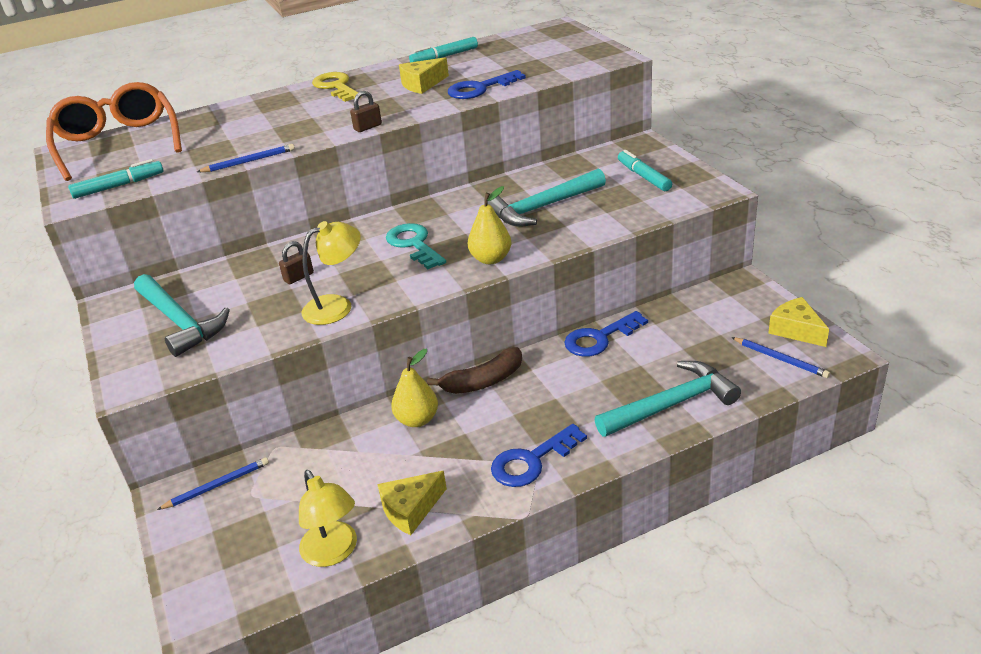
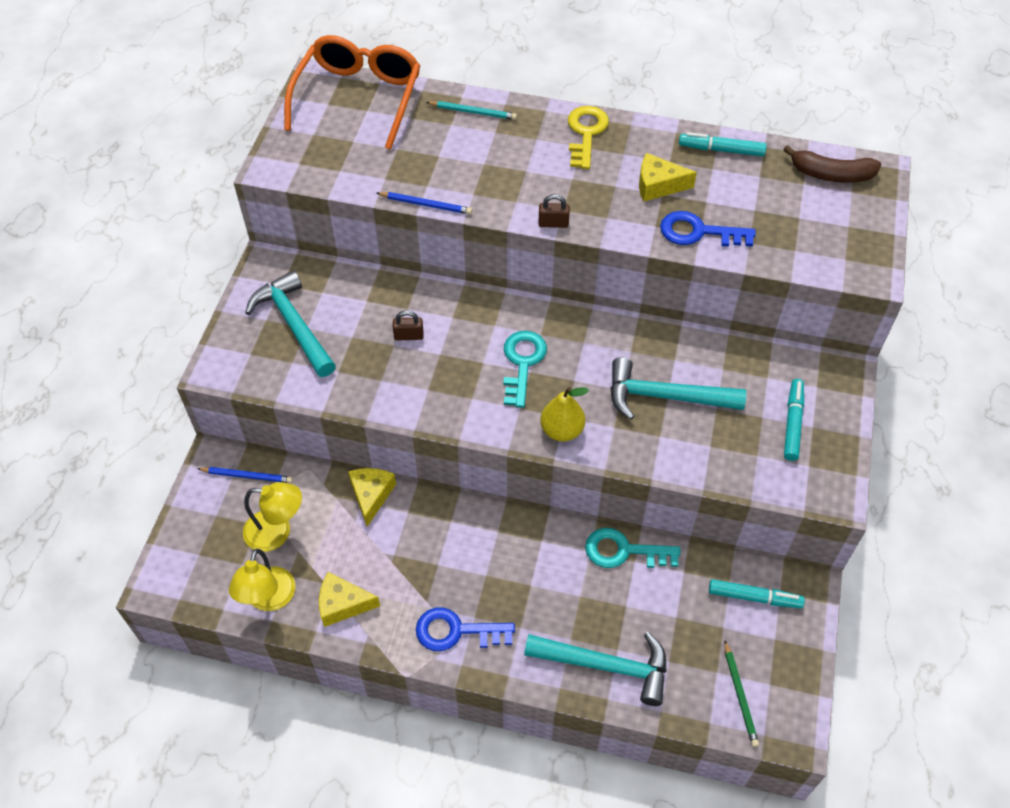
camera: 35 degrees right, 20 degrees up
(119, 186) = (314, 167): turquoise marker -> turquoise marker (754, 597)
(180, 322) = (293, 324): turquoise hammer -> turquoise hammer turned 150 degrees clockwise
(231, 112) = (473, 112): none -> turquoise pencil
(337, 306) = (406, 394): yellow lamp -> yellow lamp (277, 532)
(417, 420) = (417, 523): yellow pear -> none
(483, 381) = (496, 523): brown banana -> brown banana (831, 174)
(599, 338) = (624, 551): blue key -> turquoise key
(781, 359) = (740, 695): blue pencil -> green pencil
(796, 330) = (789, 677): yellow cheese -> yellow cheese (371, 495)

